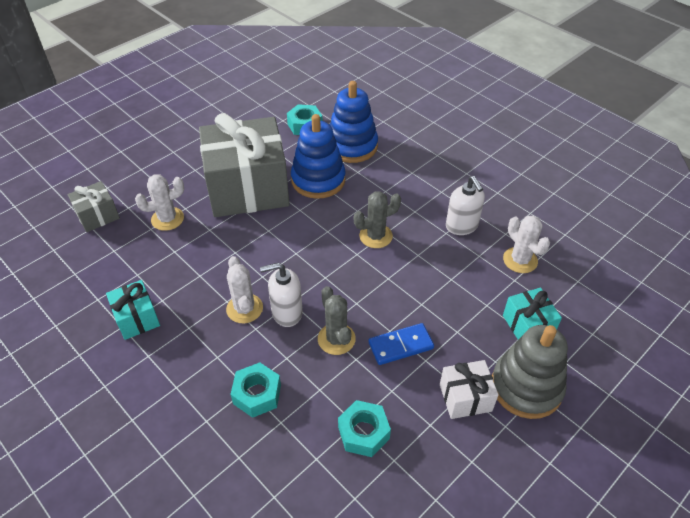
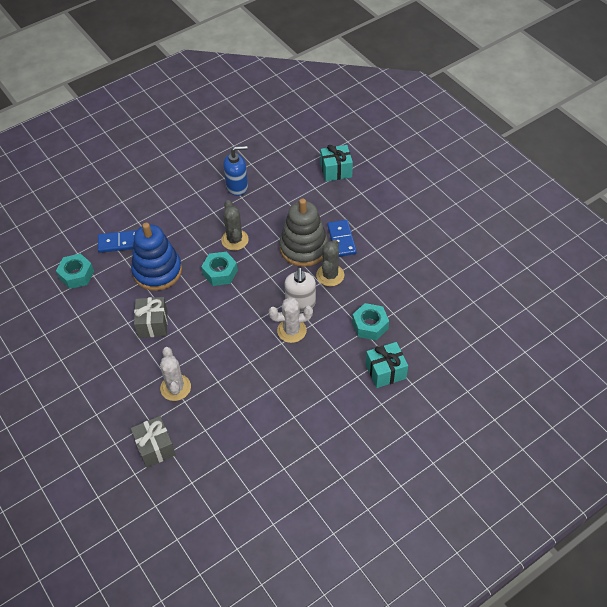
camera: 80 degrees left, 5 degrees up
(137, 318) = (288, 406): turquoise gift -> turquoise gift (385, 371)
(248, 188) = (153, 324): grey gift -> grey gift, size x0.45
(336, 339) = (330, 275): grey cactus -> grey cactus turned 60 degrees counterclockwise
(352, 146) = (120, 243): blue stacking toy -> blue domino
(363, 432) = (406, 268): turquoise nut -> turquoise nut (220, 272)
(462, 226) = (237, 186): white soap dispenser -> blue soap dispenser
(465, 397) = (386, 213): white gift -> none
(520, 260) = (279, 161): white cactus -> none
(526, 387) = (382, 182): grey stacking toy -> grey stacking toy (304, 248)

